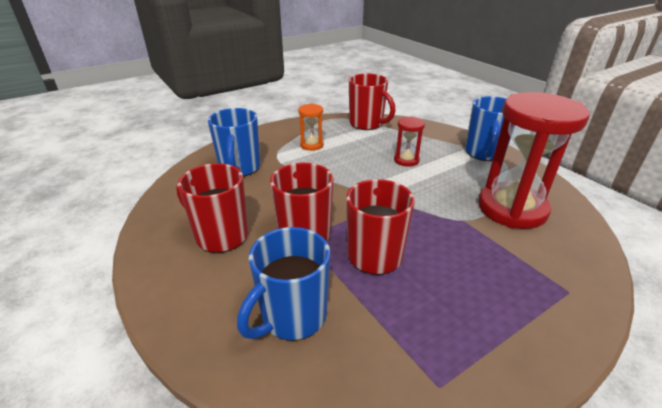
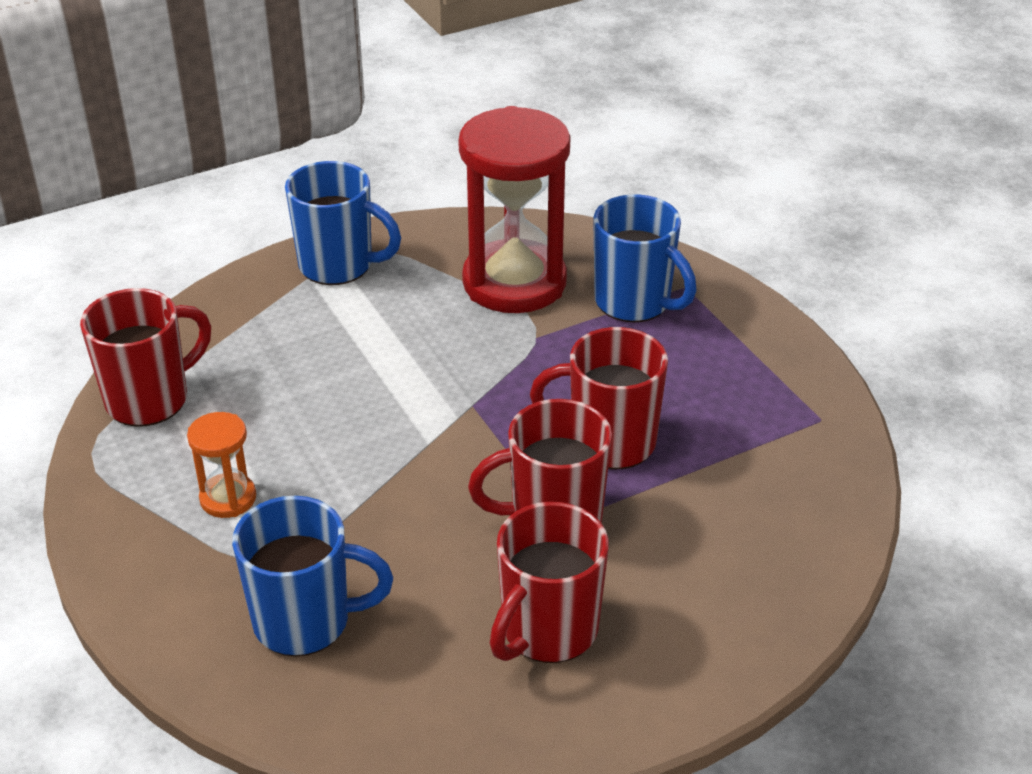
camera: 85 degrees left, 5 degrees up
(292, 317) = (731, 535): blue mug -> blue mug (634, 302)
(406, 160) = (337, 365): red hourglass -> none

